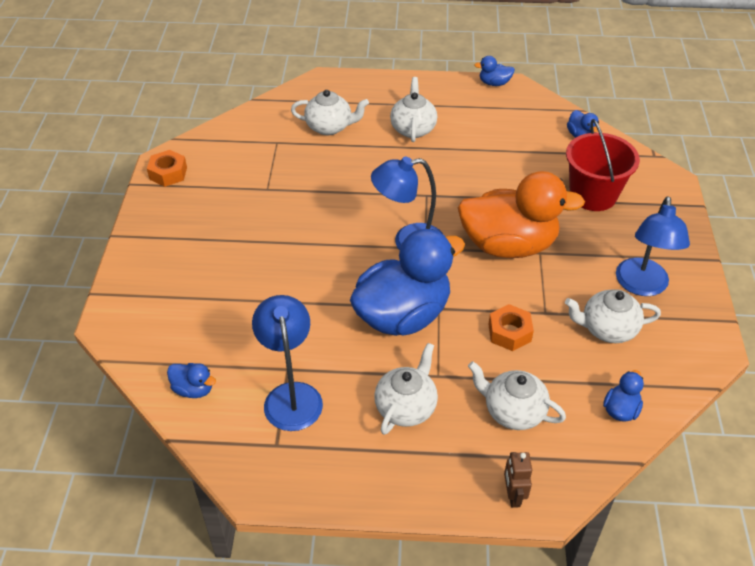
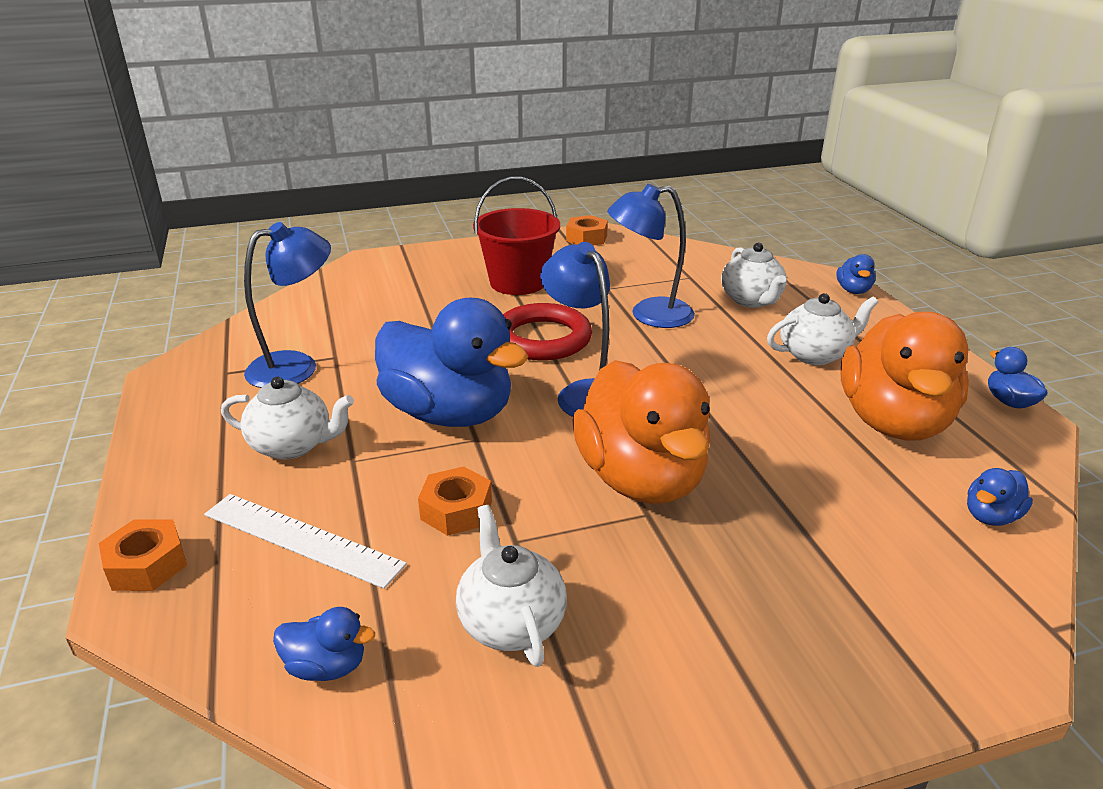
camera: 70 degrees right, 15 degrees down
(193, 389) = (293, 314): blue duck -> blue duck (853, 290)
(325, 244) = (542, 339): none -> red ring
(494, 130) = (893, 422): none -> orange duck
(513, 411) = (302, 539): white teapot -> white ruler
(513, 495) = (147, 565): brown robot -> orange nut
(593, 195) = (843, 555): red bucket -> red bucket (518, 282)
(641, 286) = (646, 657): blue lamp -> blue lamp (649, 315)

